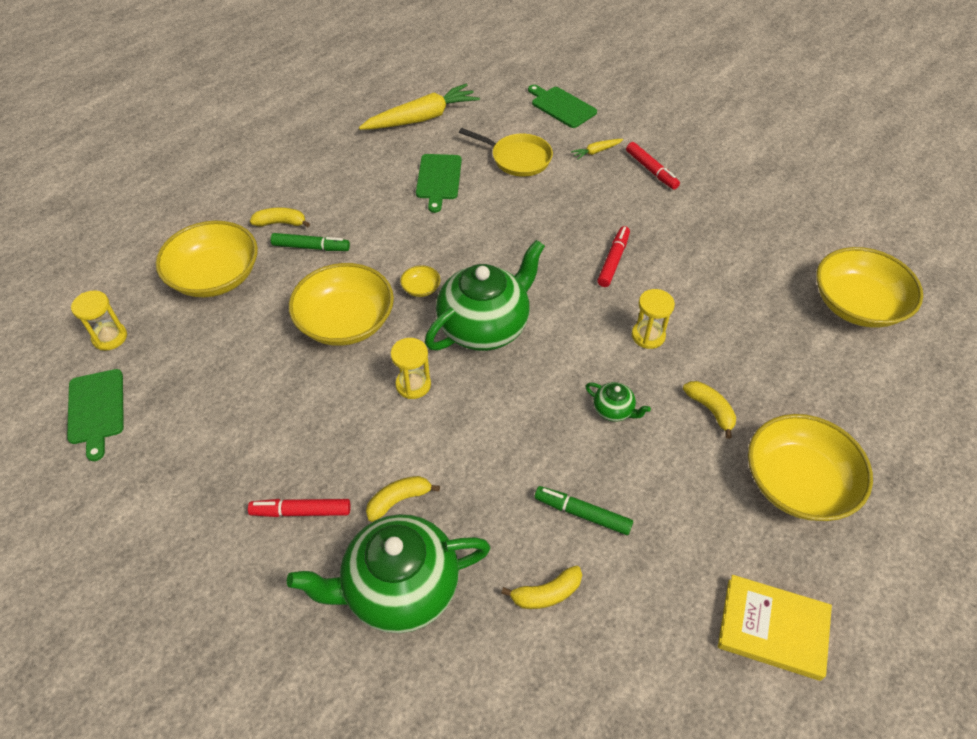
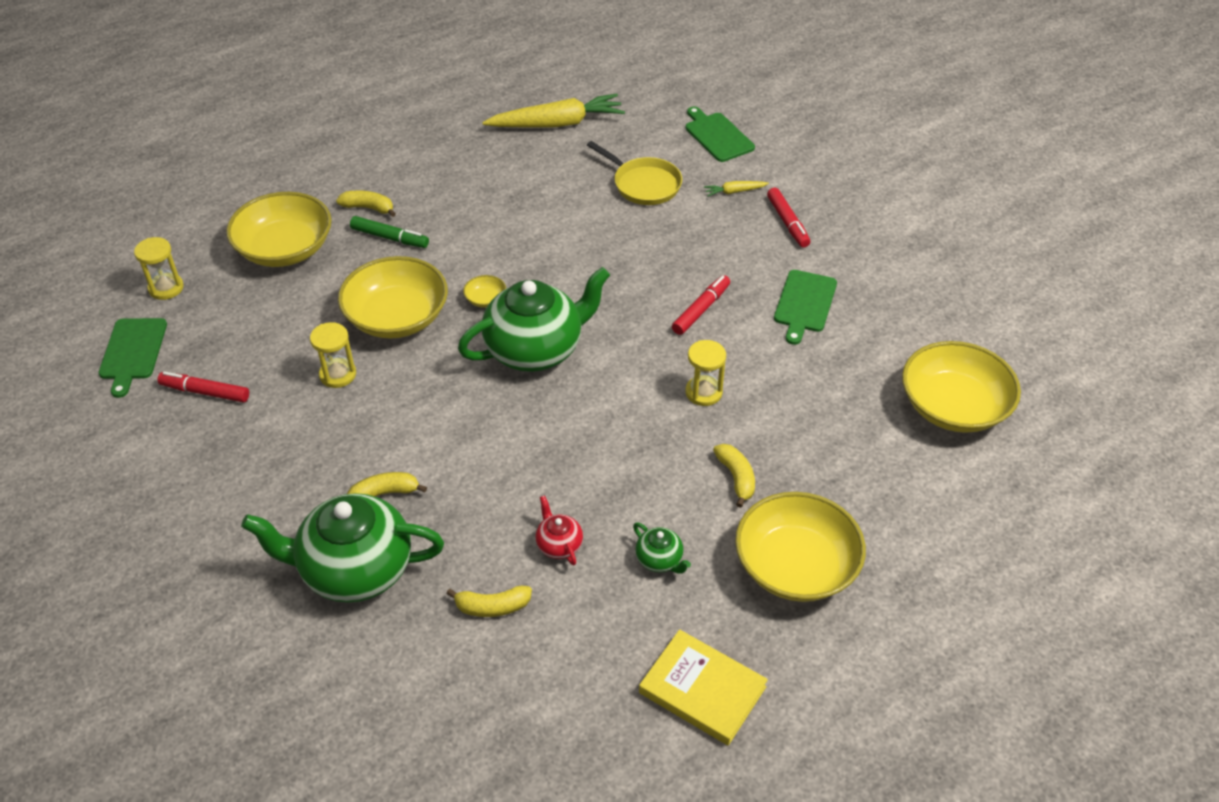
camera: 15 degrees right, 5 degrees down
(301, 511) = (289, 483): red marker -> red marker (205, 392)
(413, 385) = (440, 391): yellow hourglass -> yellow hourglass (338, 374)
(439, 179) = (549, 191): green cutting board -> green cutting board (804, 304)
(582, 513) = (559, 545): green marker -> red teapot
(613, 410) = (634, 457): green teapot -> green teapot (660, 560)

